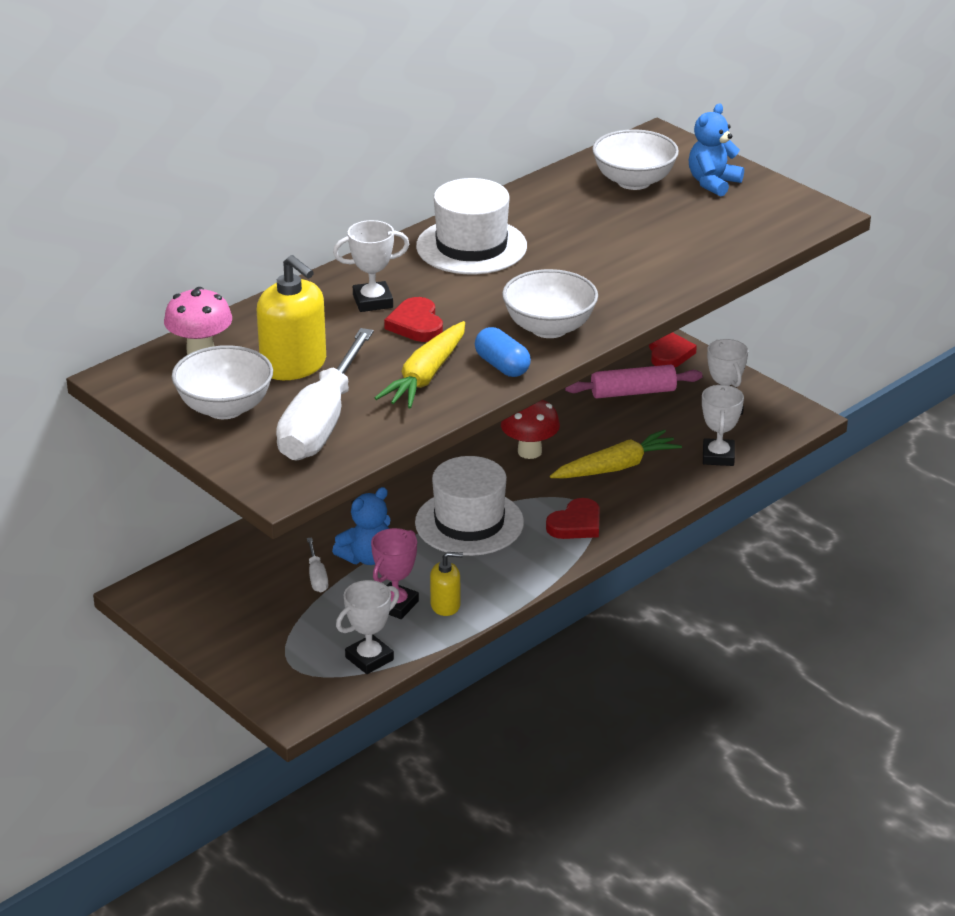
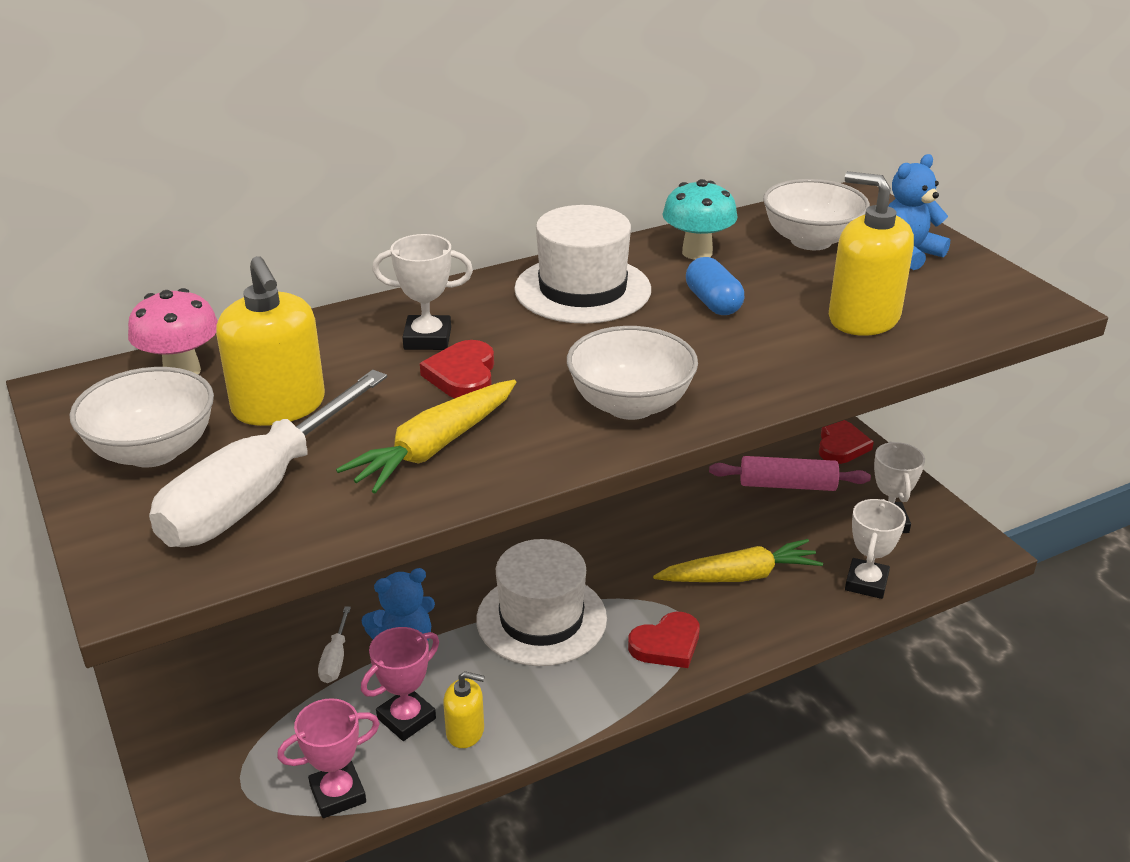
camera: 15 degrees right, 0 degrees up
(369, 658) = (338, 794): white trophy -> pink trophy
(502, 366) = (542, 449): blue capsule -> blue capsule (713, 303)
(529, 451) = (646, 538): red mushroom -> none
(547, 203) = (697, 252): none -> turquoise mushroom
(694, 241) = (863, 318): none -> yellow soap dispenser

